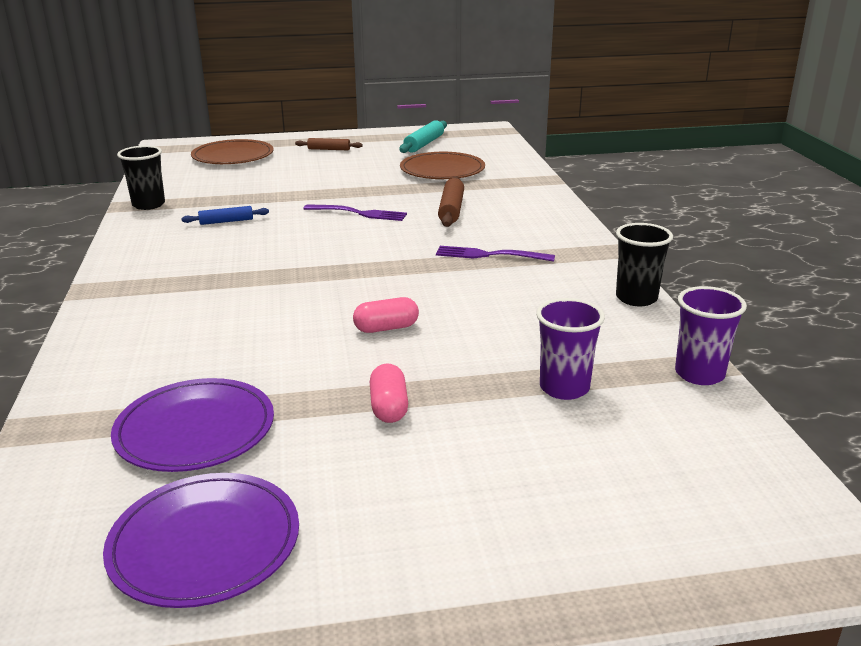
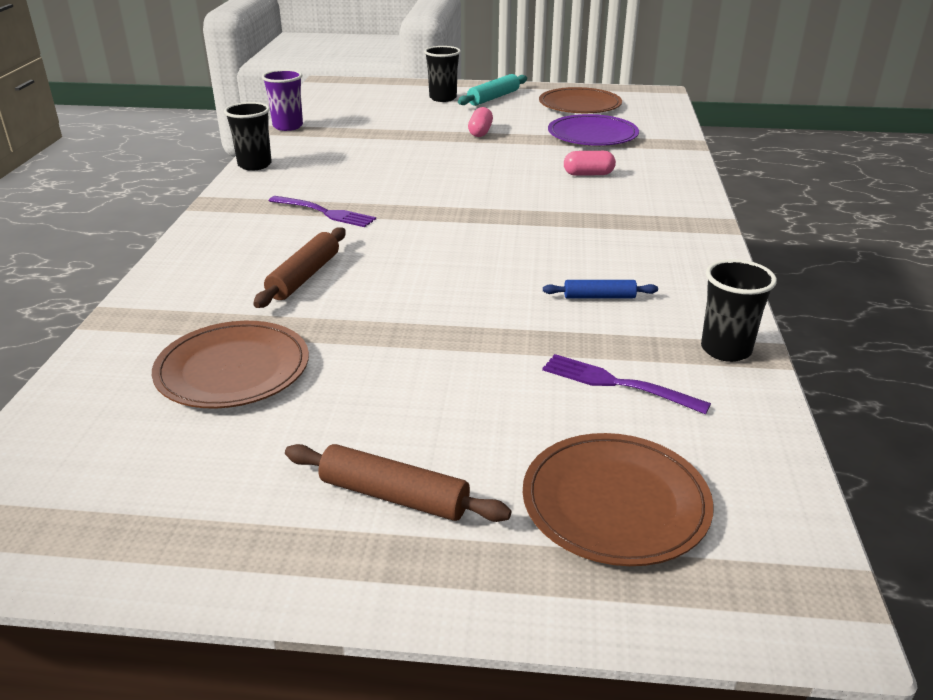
camera: 165 degrees left, 5 degrees up
(205, 543) = (579, 105): purple plate -> brown plate
(329, 149) = (394, 495): brown rolling pin -> brown rolling pin, size x1.54
(359, 213) = (423, 287): purple fork -> purple fork (617, 384)
(386, 328) = (460, 167): pink capsule -> pink capsule (588, 174)
(424, 144) = (176, 480): turquoise rolling pin -> turquoise rolling pin (493, 98)
(519, 519) = (443, 98): none -> black cup
(564, 388) = (373, 129): purple cup -> none

